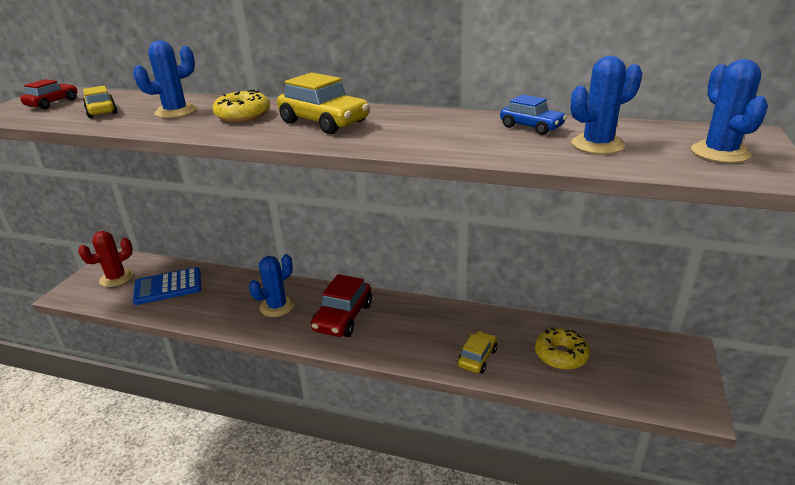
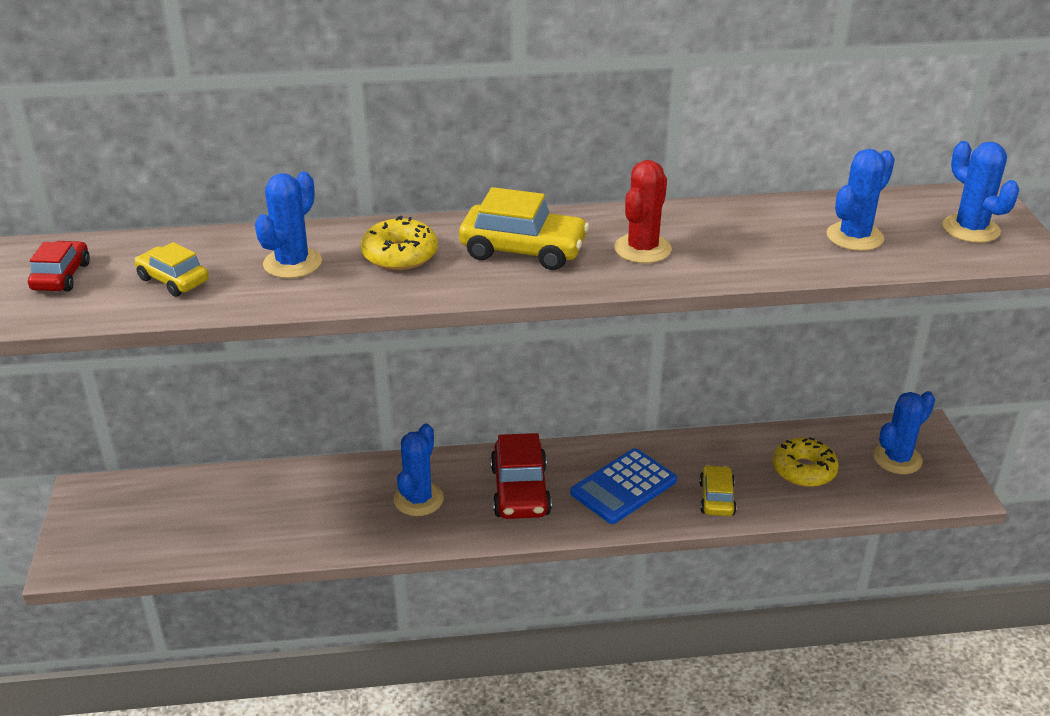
camera: 25 degrees left, 5 degrees up
(116, 278) = (127, 520): red cactus -> red cactus (642, 249)
(168, 287) = (228, 512): blue calculator -> blue calculator (624, 487)
(531, 127) = (769, 220): blue car -> none
(648, 366) = (897, 459): none -> blue cactus

